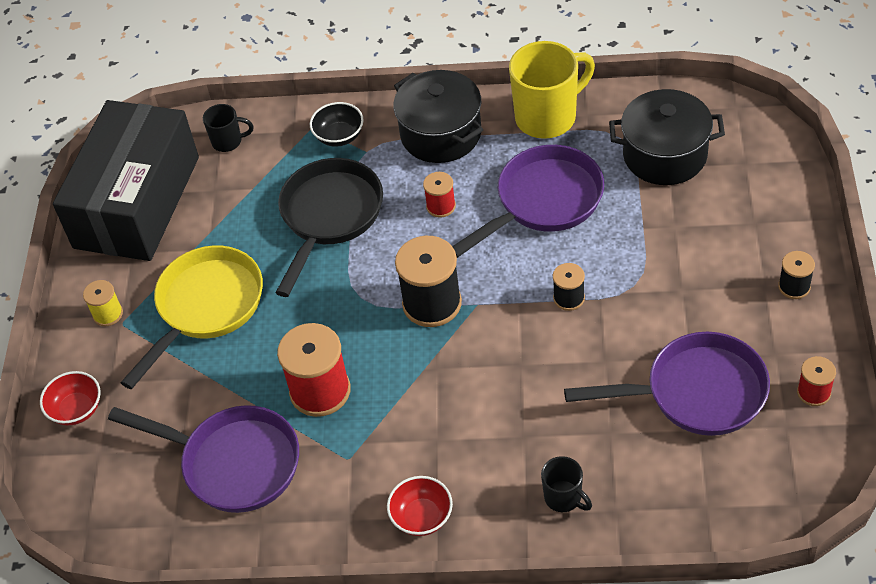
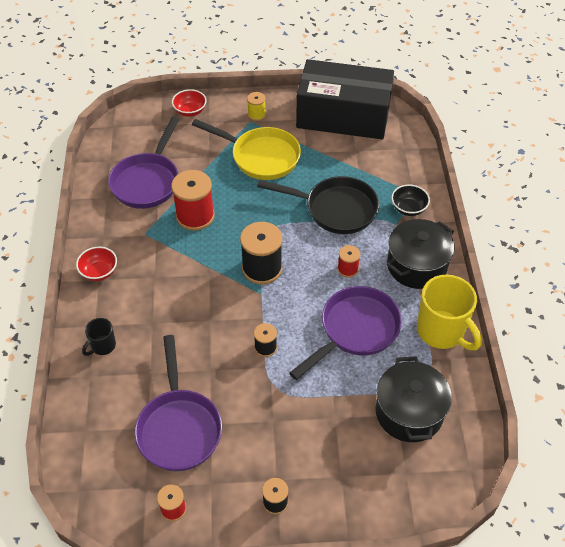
camera: 80 degrees right, 0 degrees up
(228, 141) = (398, 152): black mug -> none
(543, 202) = (355, 330): purple pan -> purple pan turned 90 degrees counterclockwise

